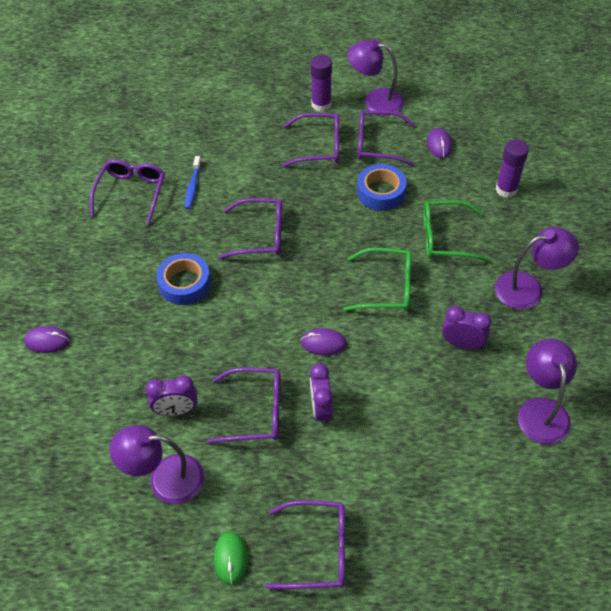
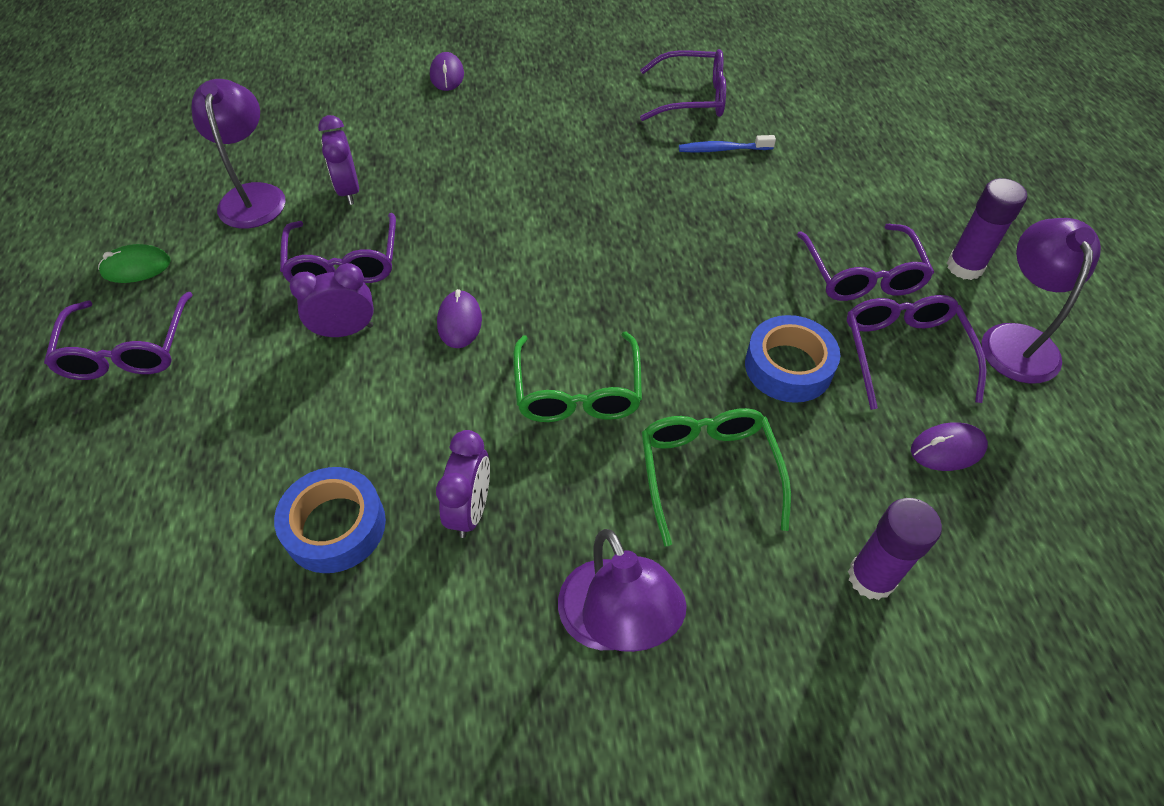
camera: 80 degrees right, 0 degrees up
(185, 283) = (548, 168): blue tape -> blue tape (335, 526)
(260, 235) = (650, 229): purple glasses -> none
(541, 410) = (329, 648): purple lamp -> none

